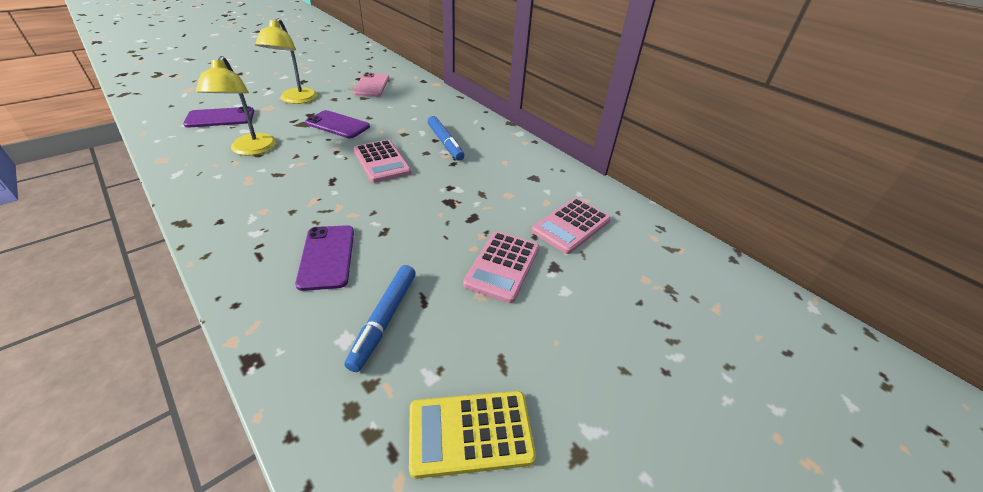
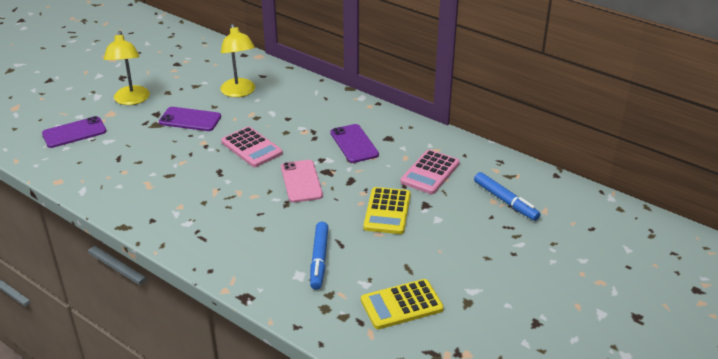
camera: 10 degrees left, 5 degrees down
(251, 150) = (129, 158): yellow lamp -> yellow lamp (239, 92)
(327, 257) = (254, 229): purple phone -> purple phone (354, 144)
(371, 85) = (195, 70): pink phone -> pink phone (301, 181)
(445, 143) = (298, 120): blue marker -> blue marker (505, 201)
(502, 266) = (387, 211): pink calculator -> yellow calculator

